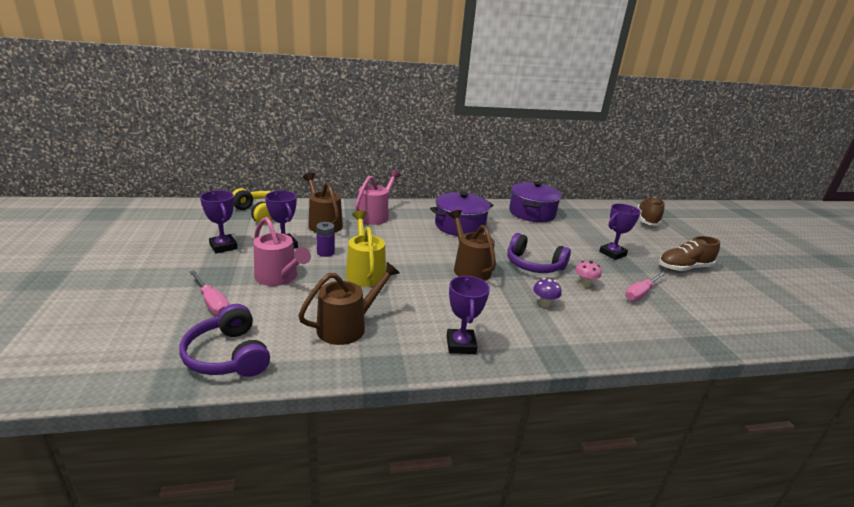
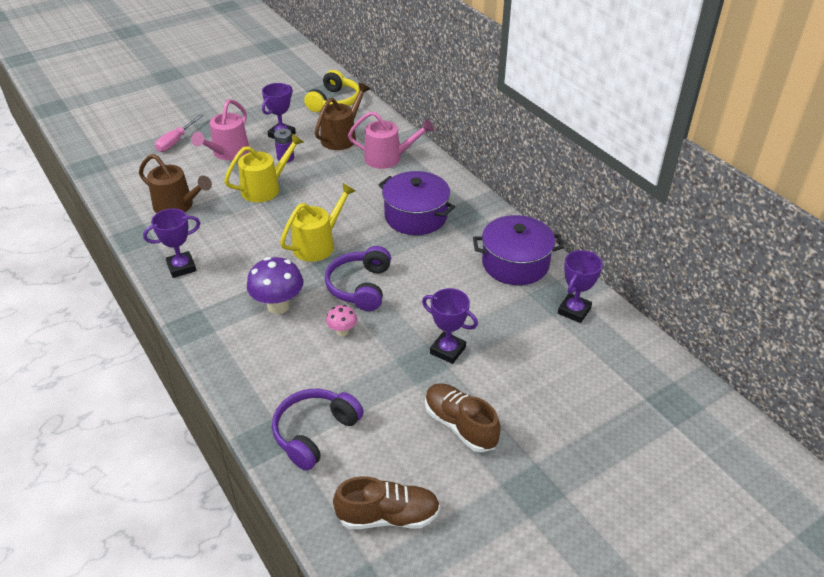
camera: 70 degrees right, 15 degrees up
(223, 246) = (258, 111): purple trophy -> purple trophy (574, 311)
(228, 355) = (121, 172): purple headphones -> purple headphones (315, 433)
(469, 268) = (318, 244): brown watering can -> yellow watering can
(544, 304) = (278, 306): purple mushroom -> purple mushroom, size x1.86
(641, 293) = (352, 380): pink screwdriver -> none
(647, 220) = (616, 385): brown shoe -> brown shoe (388, 516)

